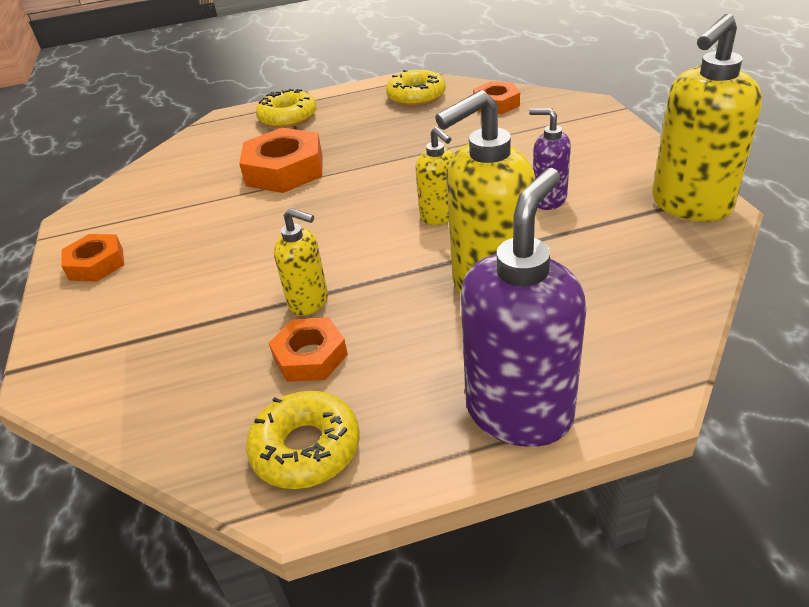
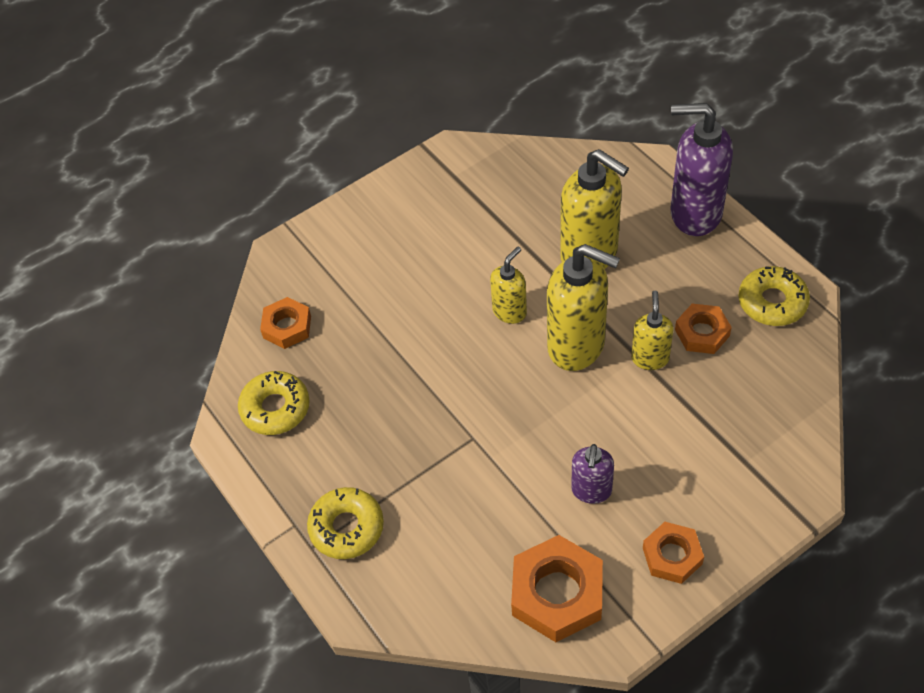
camera: 110 degrees left, 15 degrees up
(285, 170) = (466, 471): orange nut -> orange nut (557, 593)
(548, 200) = (464, 246): purple soap dispenser -> purple soap dispenser (591, 491)
(690, 205) = (449, 164): yellow soap dispenser -> yellow soap dispenser (577, 346)

